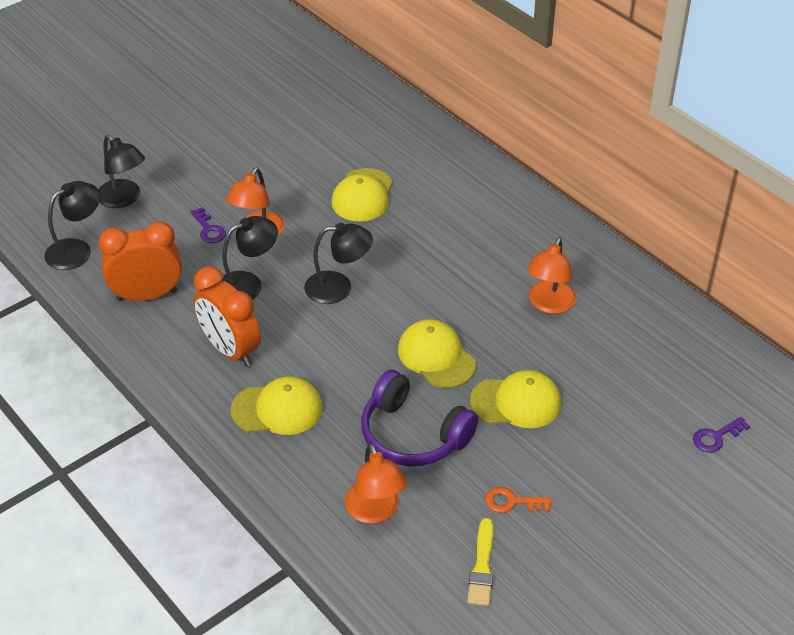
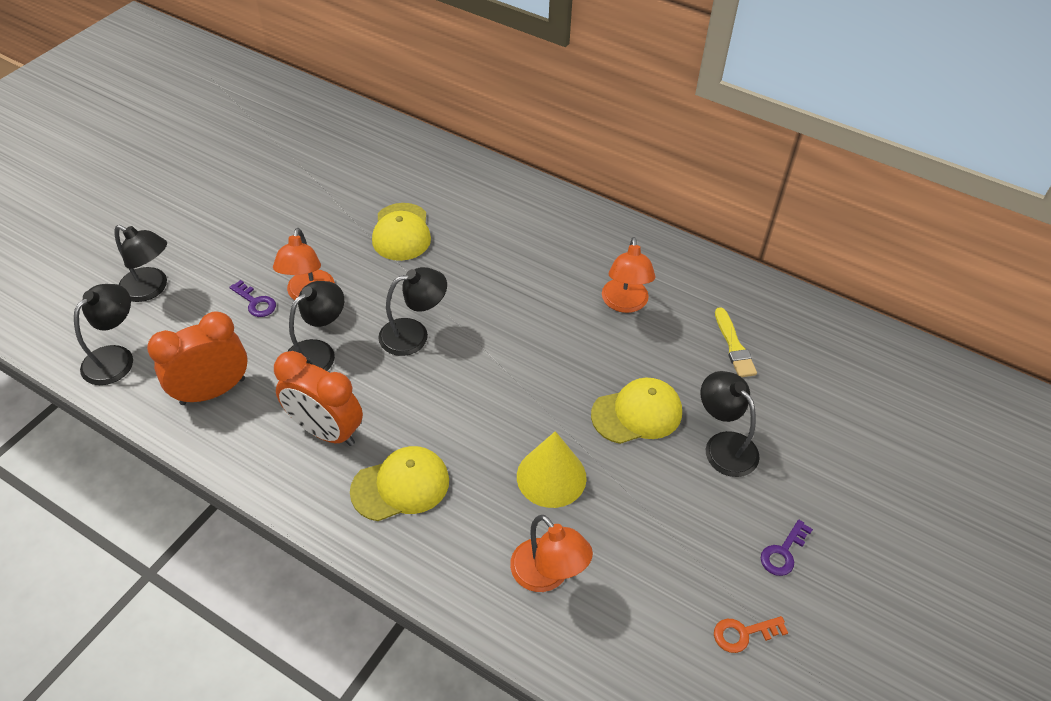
camera: 20 degrees left, 5 degrees up
(413, 435) = (551, 477): purple headphones -> yellow cone
(436, 357) = (540, 385): yellow cap -> none
(482, 566) = (680, 606): yellow brush -> yellow brush (734, 346)
(512, 502) = (678, 523): orange key -> orange key (743, 633)
(586, 449) = (723, 445): none -> black lamp
(716, 437) = (833, 400): purple key -> purple key (783, 552)

